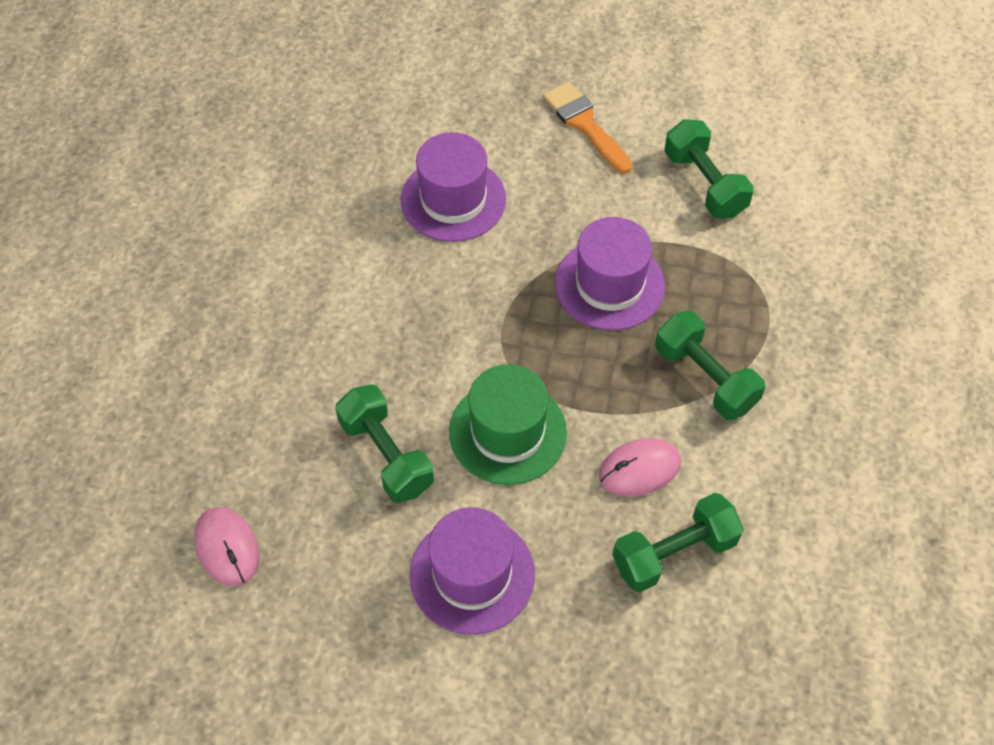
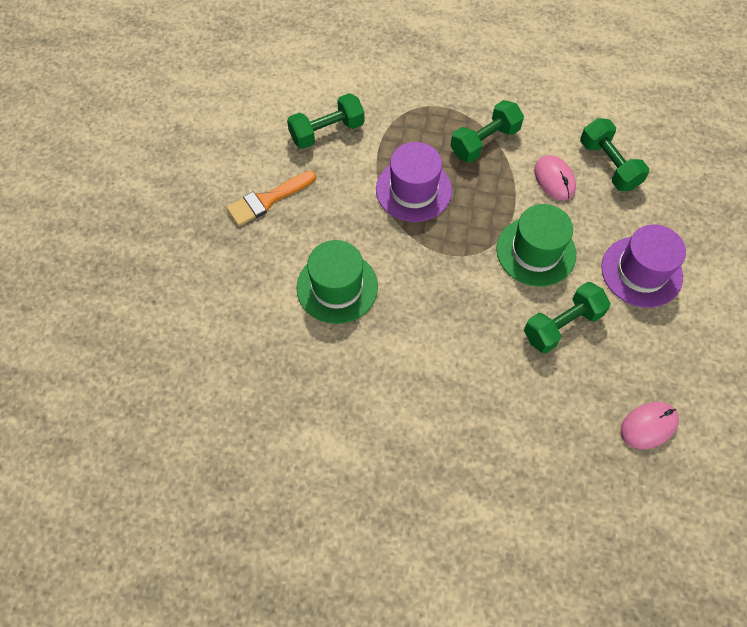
camera: 90 degrees left, 5 degrees up
(453, 199) = (337, 287): purple hat -> green hat

